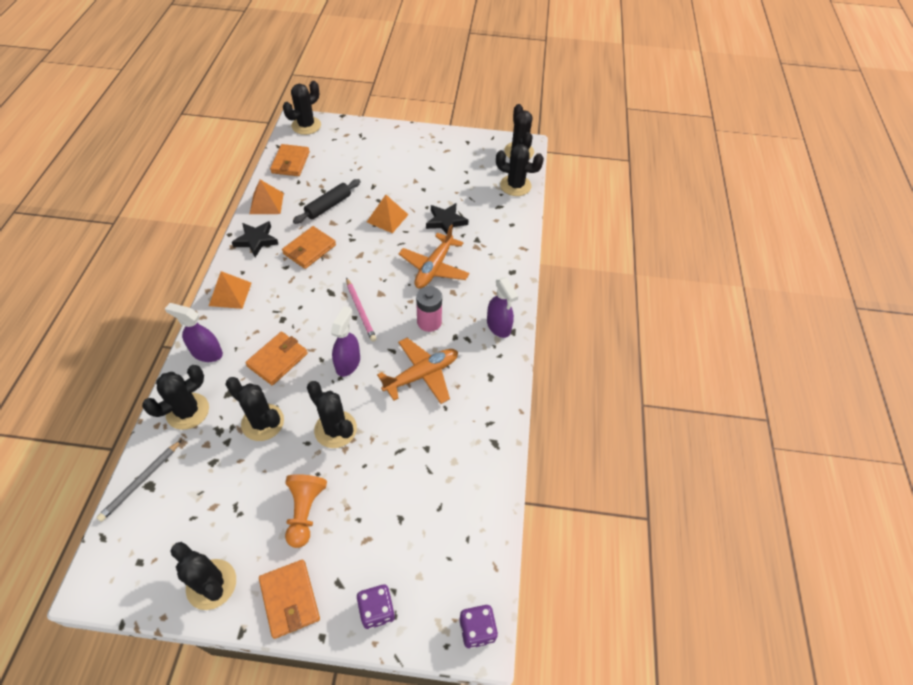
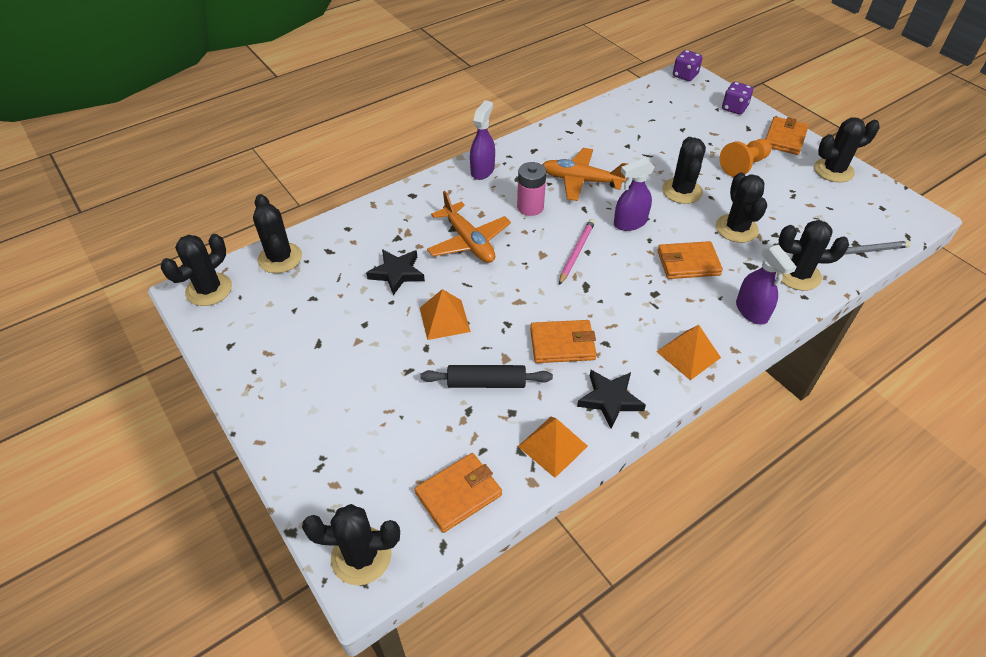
camera: 130 degrees left, 5 degrees down
(211, 584) = (833, 170): black cactus -> black cactus turned 75 degrees clockwise
(434, 268) = (469, 242): orange plane -> orange plane turned 75 degrees clockwise

